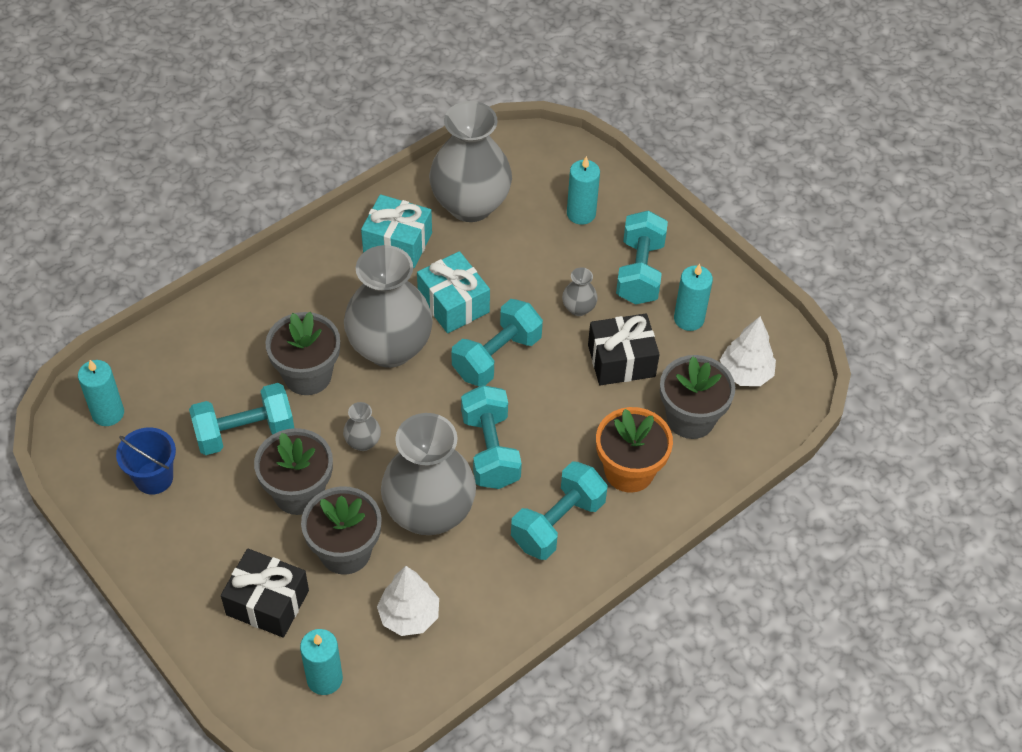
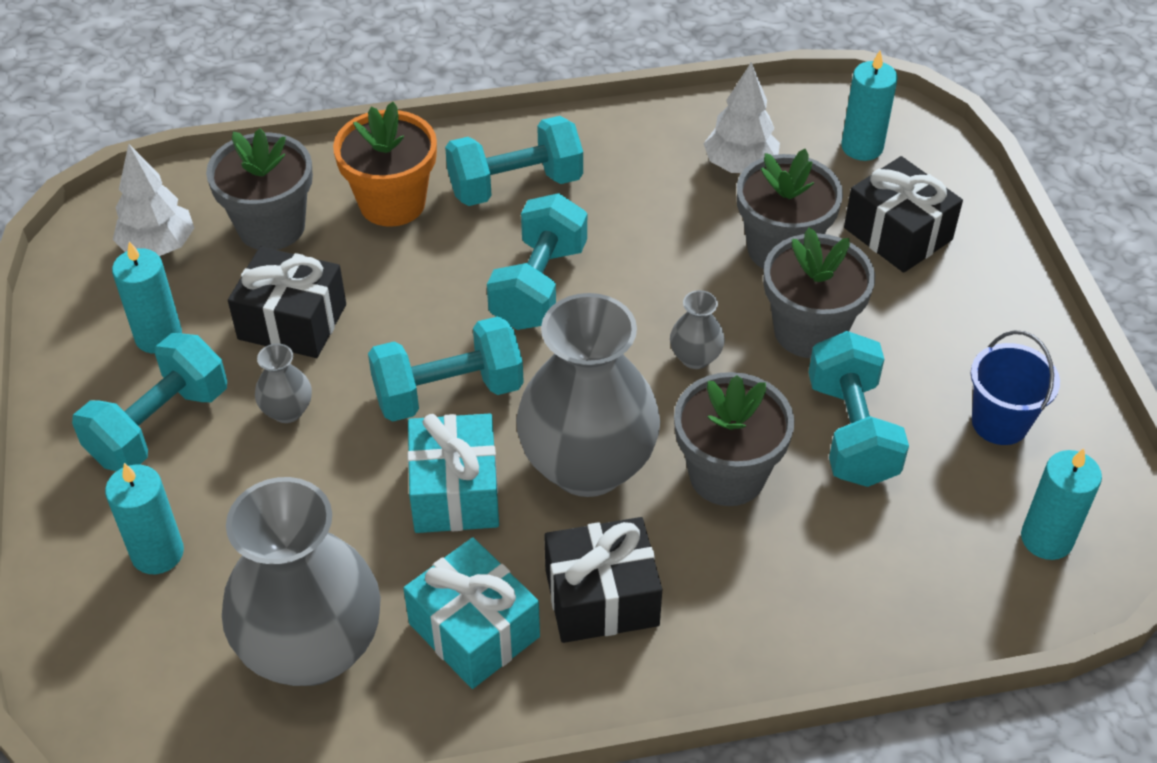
camera: 150 degrees left, 5 degrees down
(245, 432) = (851, 432): turquoise dumbbell -> turquoise dumbbell turned 75 degrees clockwise
(342, 283) = (601, 597): none -> black gift
(429, 512) = (657, 250): grey vase -> none

